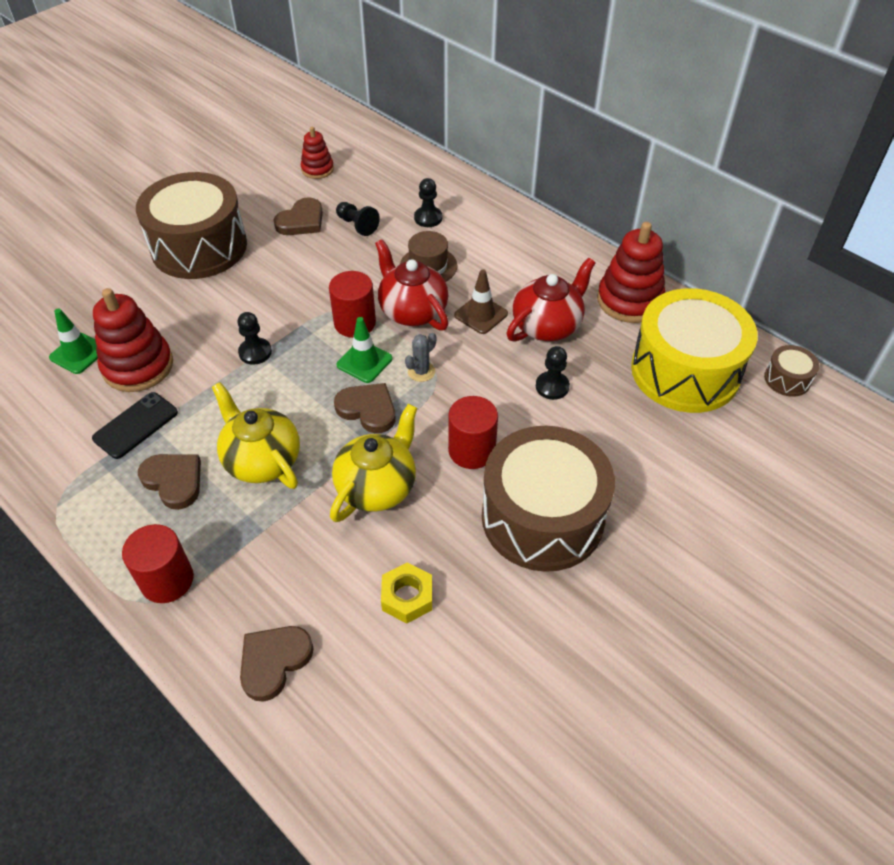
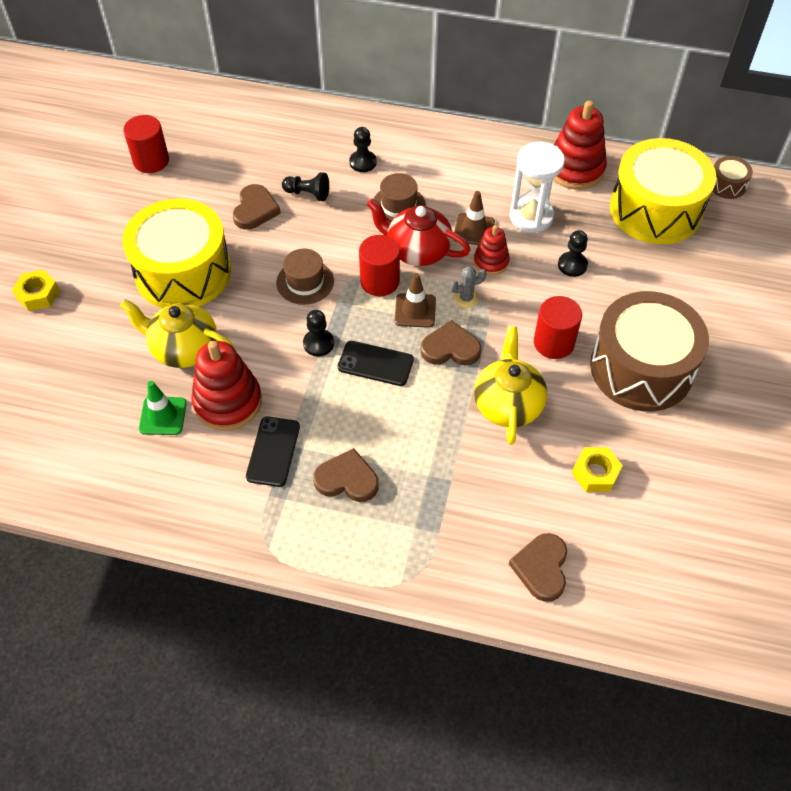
camera: 30 degrees left, 5 degrees up
(77, 218) = (38, 294): none -> yellow nut
(167, 580) = (411, 555): red cylinder -> red cylinder (151, 161)
(199, 247) = (183, 272): brown drum -> yellow drum
(261, 460) = (402, 428): yellow teapot -> yellow teapot (183, 348)
(288, 392) = (375, 363): none -> black phone
(290, 296) = (305, 282): none -> brown hat
(317, 169) = (226, 155): red stacking toy -> red stacking toy (491, 262)
(364, 362) = (415, 310): green traffic cone -> brown traffic cone
(421, 371) = (466, 298): grey cactus -> grey cactus turned 60 degrees clockwise
(547, 325) = (531, 216): red teapot -> white hourglass

